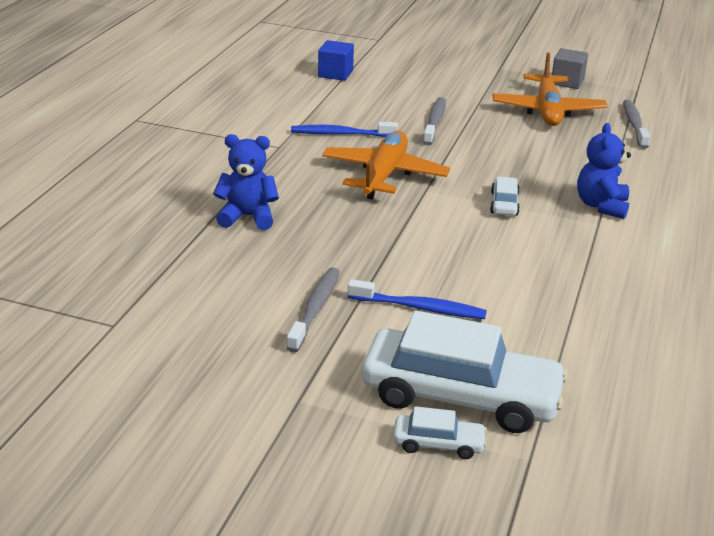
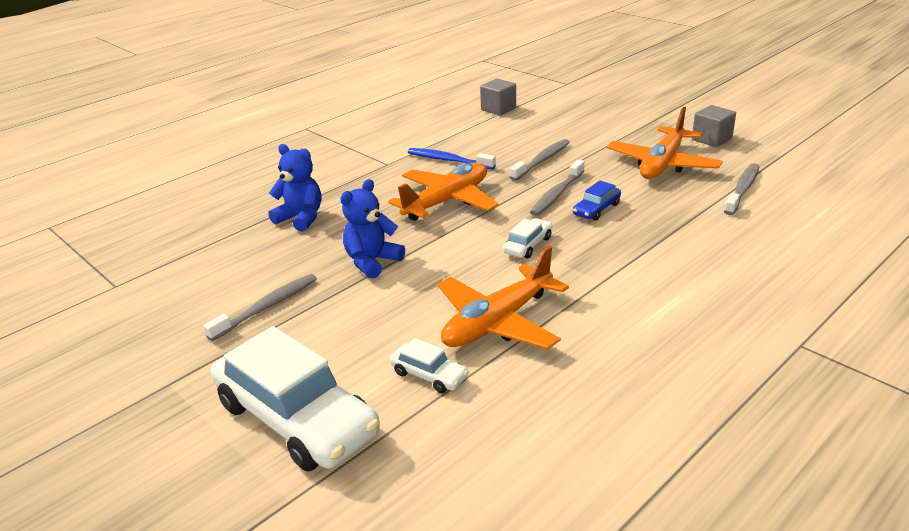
camera: 30 degrees right, 0 degrees up
(335, 74) = (498, 109): blue cube -> grey cube
(419, 308) = (350, 326): blue toothbrush -> none
(438, 444) = (230, 458): white car -> white car (429, 375)
(482, 152) = (557, 194): none -> grey toothbrush
(531, 161) = (596, 209): none -> blue car
(547, 275) = (498, 322): none -> orange plane
(601, 206) = (623, 265): blue teddy bear -> blue teddy bear (372, 262)

